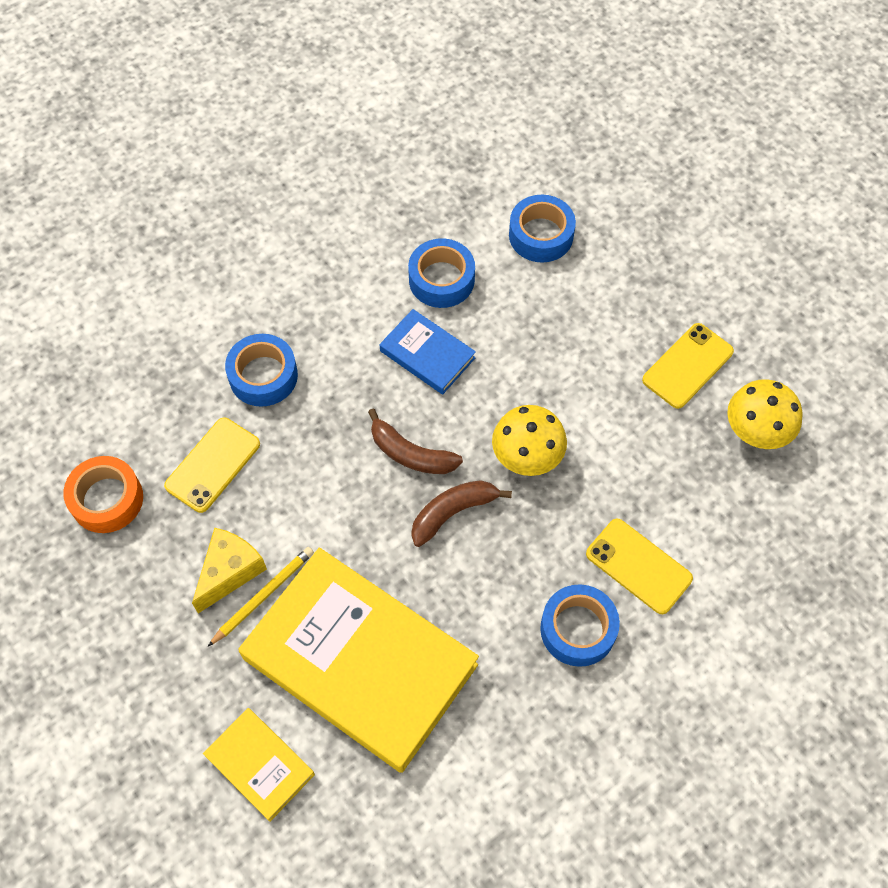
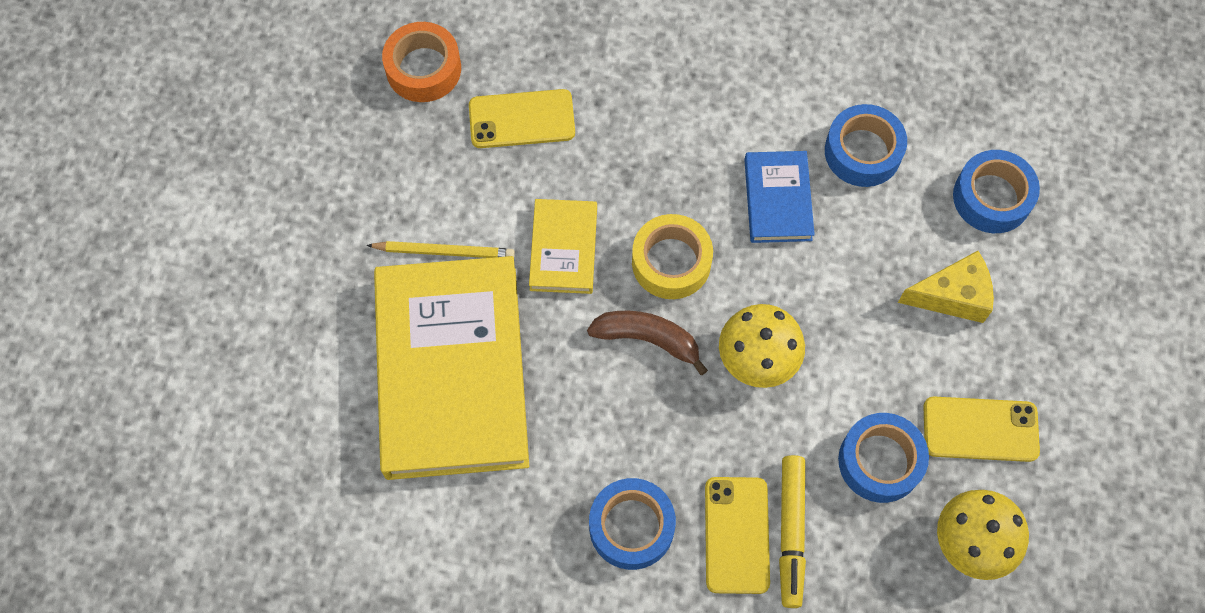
camera: 50 degrees right, 5 degrees up
(229, 571) = (442, 209): yellow cheese -> yellow cheese (952, 296)
(260, 765) = (305, 365): yellow book -> yellow book (563, 249)
(263, 376) = (635, 89): blue tape -> blue tape (880, 461)
(411, 454) = (671, 262): brown banana -> yellow tape
(664, 531) = (791, 532): none -> yellow marker

